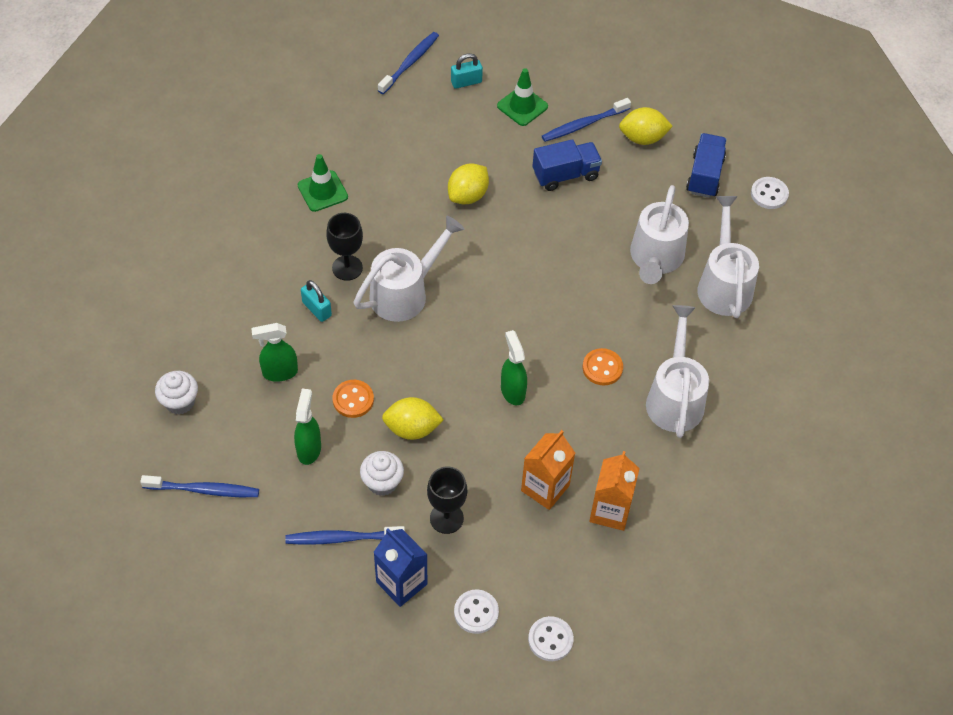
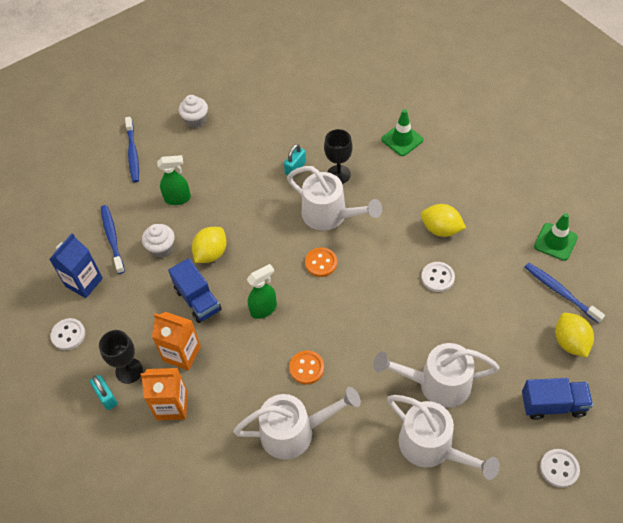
camera: 80 degrees right, 0 degrees up
(279, 372) = (235, 164): green spray bottle -> none
(353, 400) = (225, 211): orange button -> orange button (321, 263)
(409, 63) = (557, 154): blue toothbrush -> none
(412, 429) = (211, 253): yellow lemon -> yellow lemon turned 45 degrees clockwise
(446, 518) = (141, 295): black goblet -> black goblet (129, 371)
(466, 82) = (559, 196): turquoise padlock -> turquoise padlock (106, 397)
(550, 639) = (53, 390): white button -> white button (437, 277)
(565, 175) = (496, 292): blue truck -> blue truck (198, 300)
(724, 284) = (433, 448): white watering can -> white watering can turned 60 degrees clockwise

